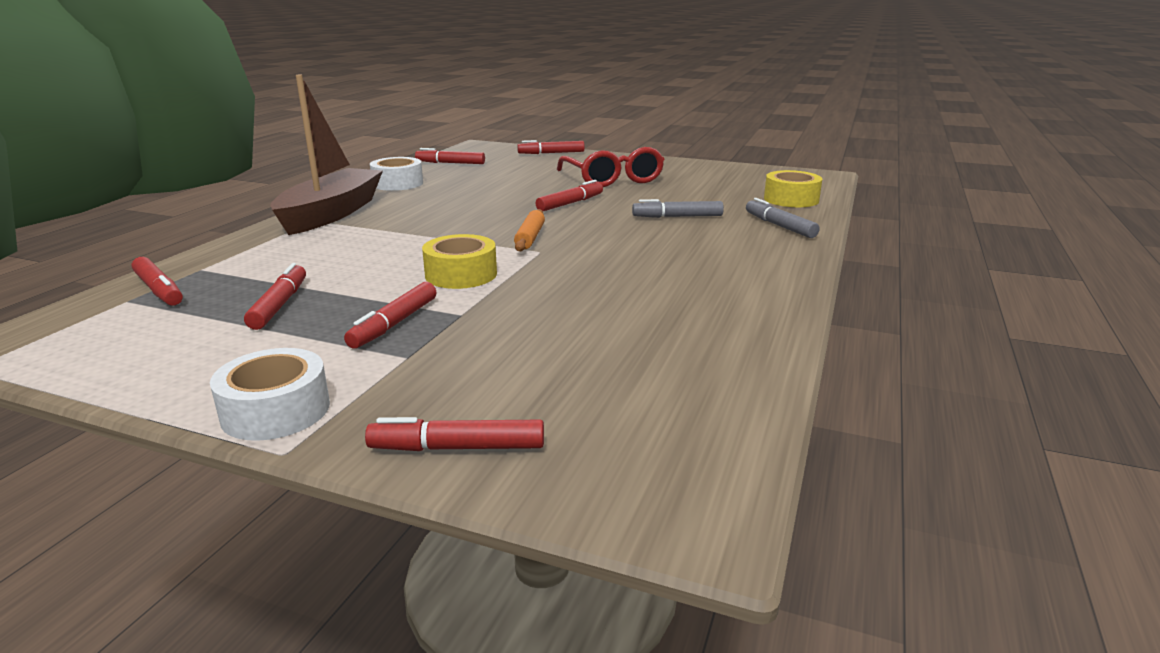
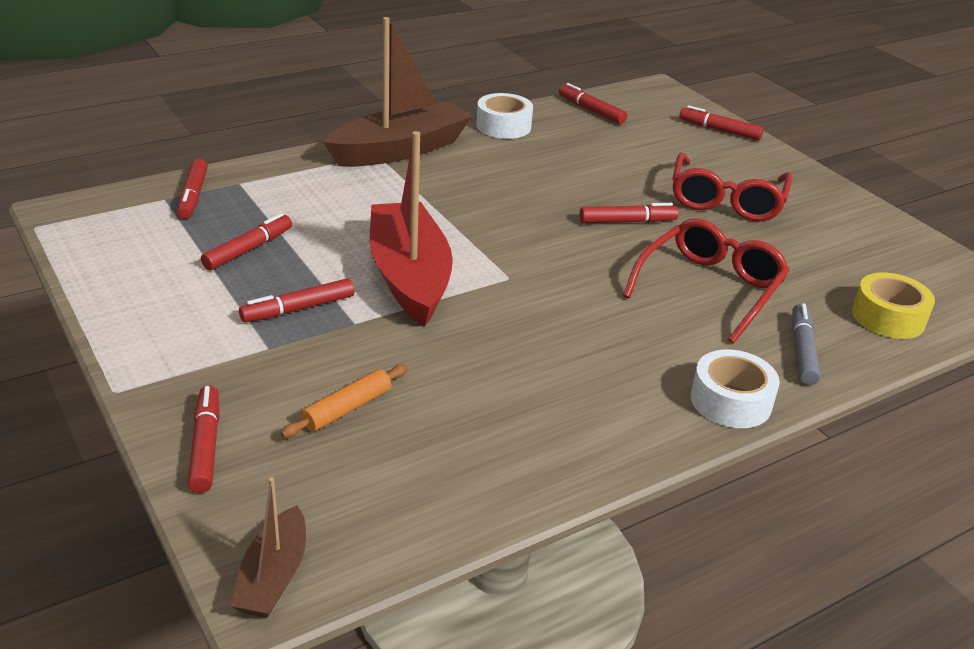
camera: 35 degrees right, 10 degrees up
(276, 410) = (145, 353): white tape -> white tape (731, 401)
(458, 448) = (205, 446): red marker -> red marker turned 45 degrees clockwise
(461, 274) = (409, 276): yellow tape -> red boat
(530, 237) = (525, 255): orange rolling pin -> orange rolling pin (347, 409)
(678, 217) = (710, 288): grey marker -> red glasses
(688, 506) = (273, 576): none -> brown boat

